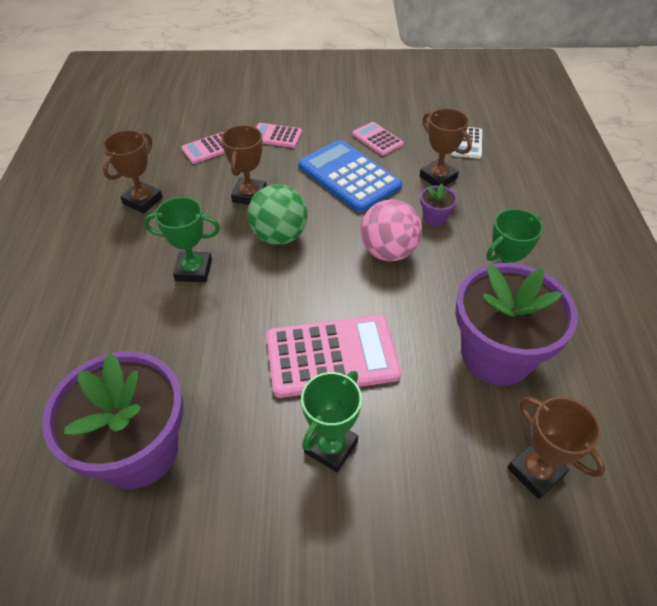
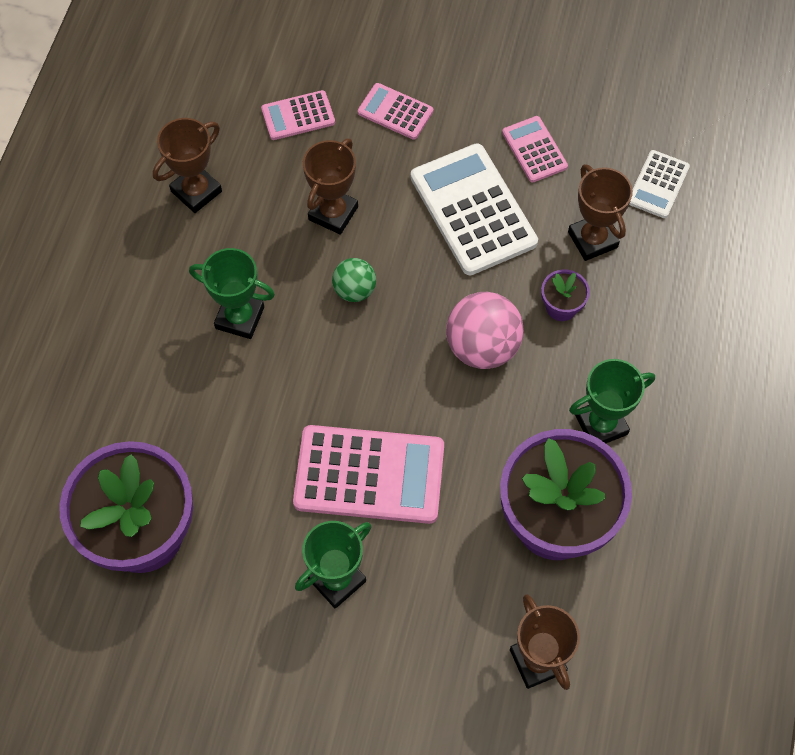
camera: 15 degrees right, 15 degrees up
(279, 236) = (354, 290): green ball -> green ball, size x0.59
(349, 176) = (473, 210): blue calculator -> white calculator

